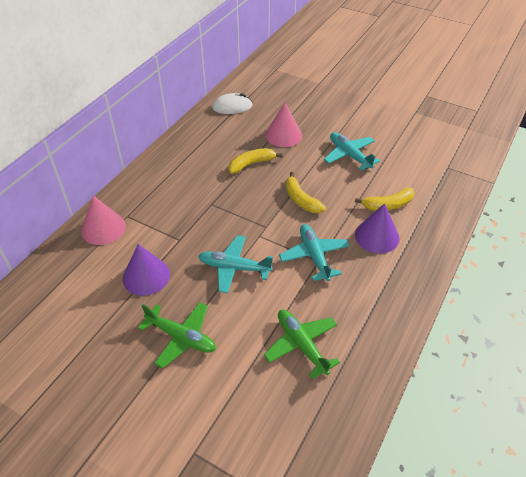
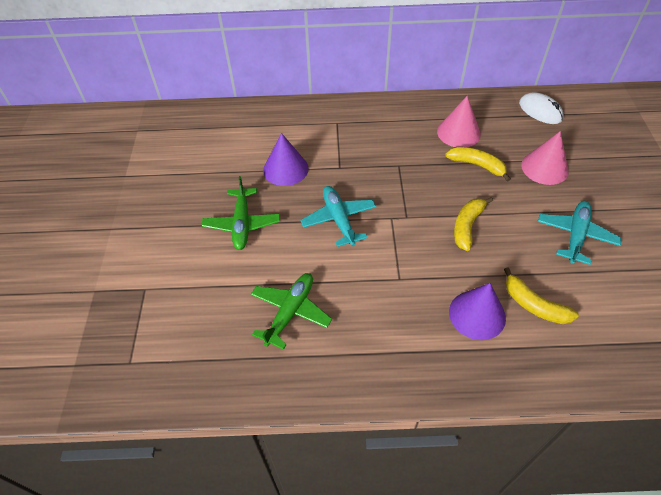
camera: 60 degrees right, 5 degrees up
(103, 228) = (312, 117): pink cone -> pink cone (458, 132)
(314, 256) = (402, 272): turquoise plane -> none

